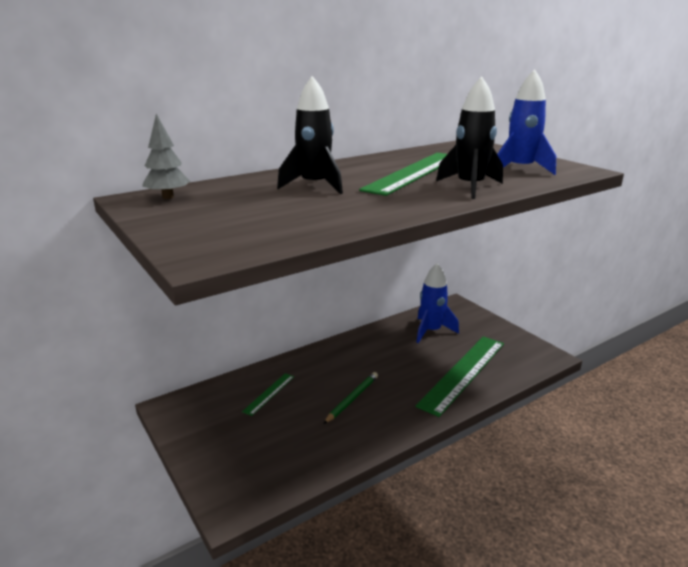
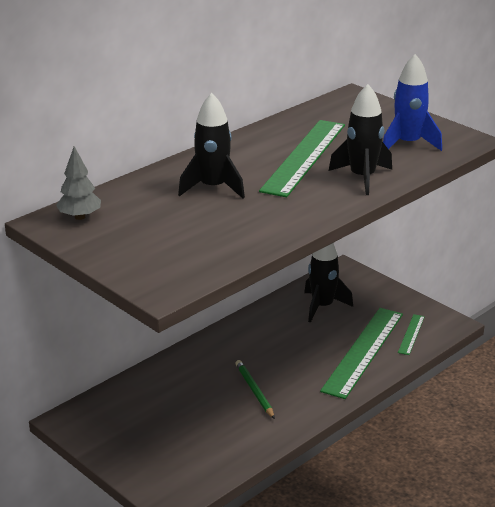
camera: 10 degrees left, 5 degrees up
(269, 393) = (167, 395): green ruler -> green ruler (411, 334)
(352, 399) = (254, 391): green pencil -> green pencil turned 45 degrees counterclockwise
(431, 331) = (322, 306): blue rocket -> black rocket

